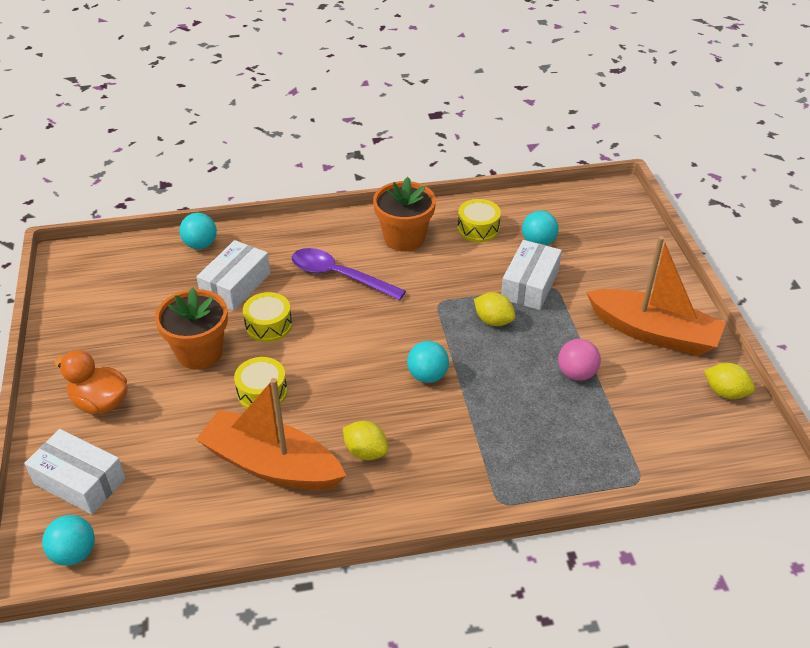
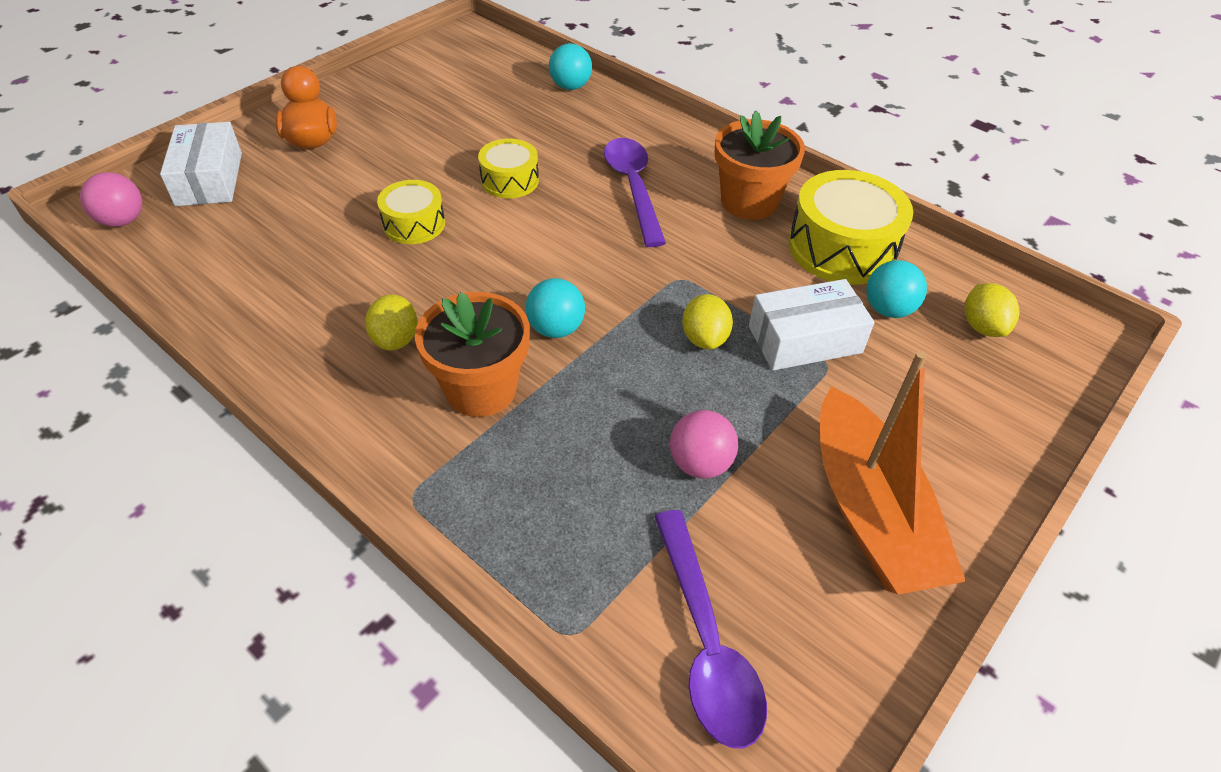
camera: 50 degrees right, 5 degrees up
(74, 553) = (123, 221): turquoise ball -> pink ball
(199, 352) = (428, 160): orange flower pot -> orange flower pot (481, 389)
(236, 285) = (541, 133): white box -> none
(271, 465) = (321, 281): orange boat -> none
(478, 228) = (842, 248): yellow drum -> yellow drum, size x1.74
(680, 433) = (706, 643): none -> purple spoon
(725, 392) = (848, 665): yellow lemon -> yellow lemon (982, 326)

